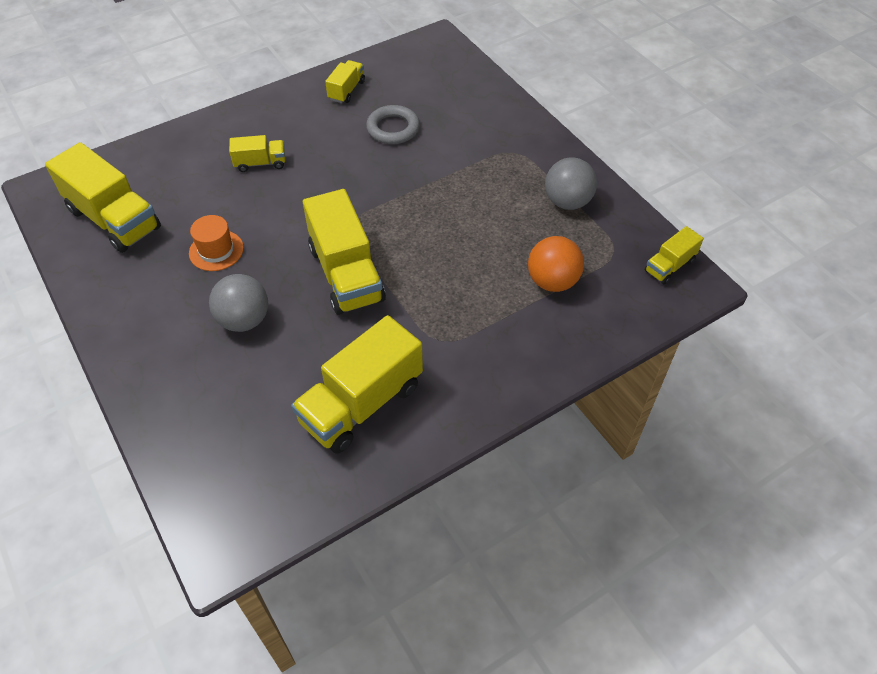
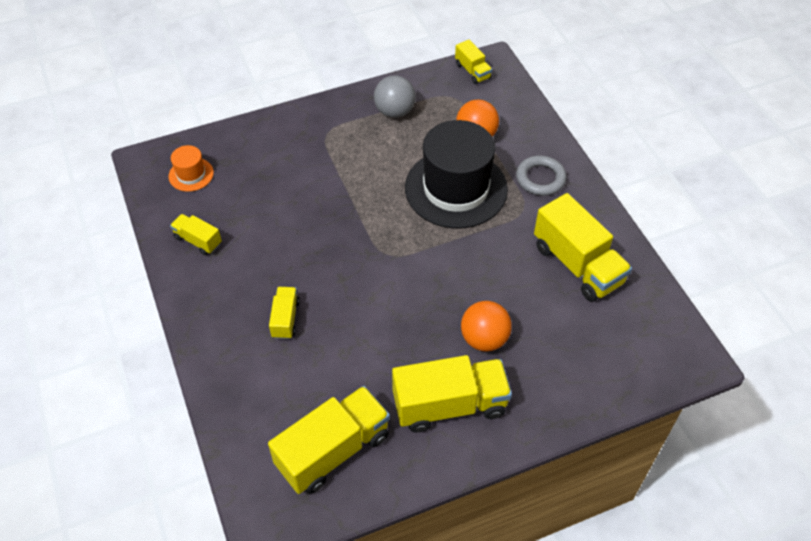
camera: 80 degrees left, 0 degrees up
(216, 250) = (397, 359): orange hat -> orange hat (191, 174)
(244, 320) = (484, 339): grey ball -> orange ball
(346, 274) = (444, 263): yellow truck -> yellow truck (450, 405)
(393, 128) = (268, 211): grey ring -> grey ring (540, 178)
(459, 271) = (456, 188): none -> black hat

